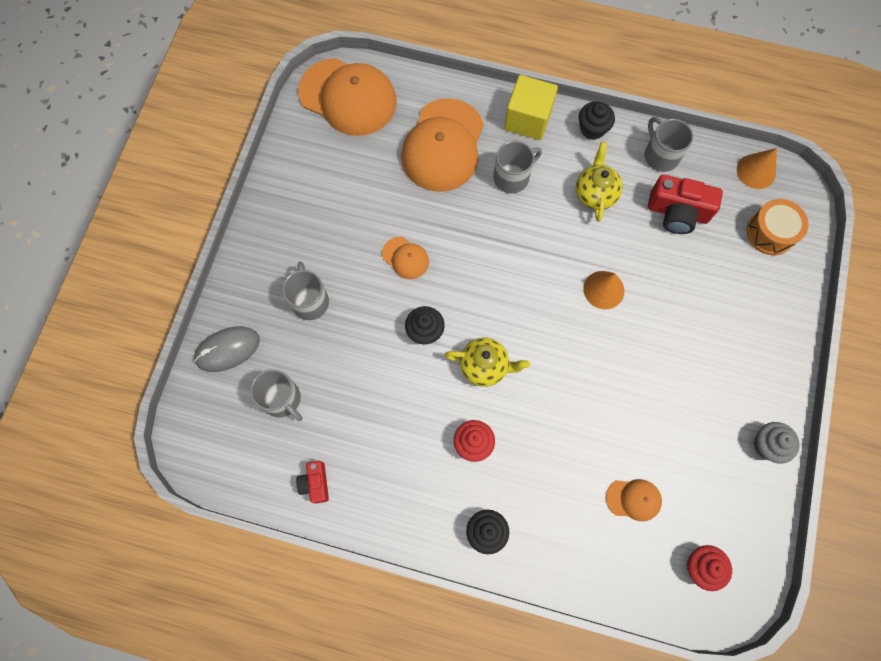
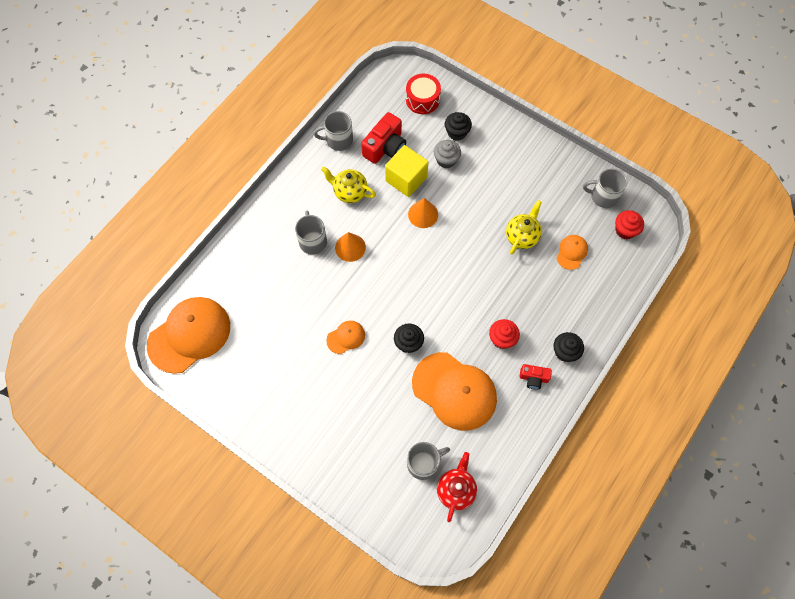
camera: 70 degrees left, 5 degrees down
(227, 349) = (368, 494): grey mouse -> none
(262, 447) = (456, 490): none -> red teapot
(310, 301) = (352, 418): grey mug -> grey mug (603, 196)
(315, 483) = (495, 458): red camera -> red camera (533, 378)
(443, 145) = (265, 279): orange cap -> orange cap (454, 391)
(484, 366) = (449, 311): yellow teapot -> yellow teapot (522, 236)
(527, 119) = (270, 213): yellow cube -> yellow cube (406, 179)
(592, 129) = (298, 174): black cupcake -> black cupcake (457, 132)
(756, 171) = (375, 89): orange cone -> orange cone (350, 247)
(767, 445) = (562, 162): grey cupcake -> grey cupcake (446, 160)
(770, 233) = (422, 99): orange drum -> red drum

